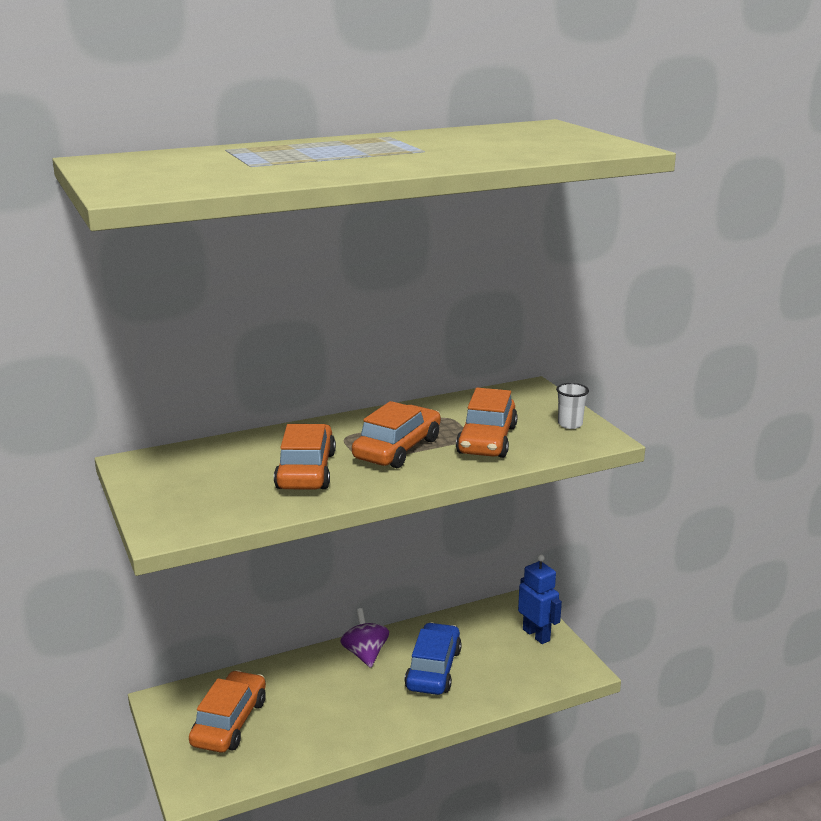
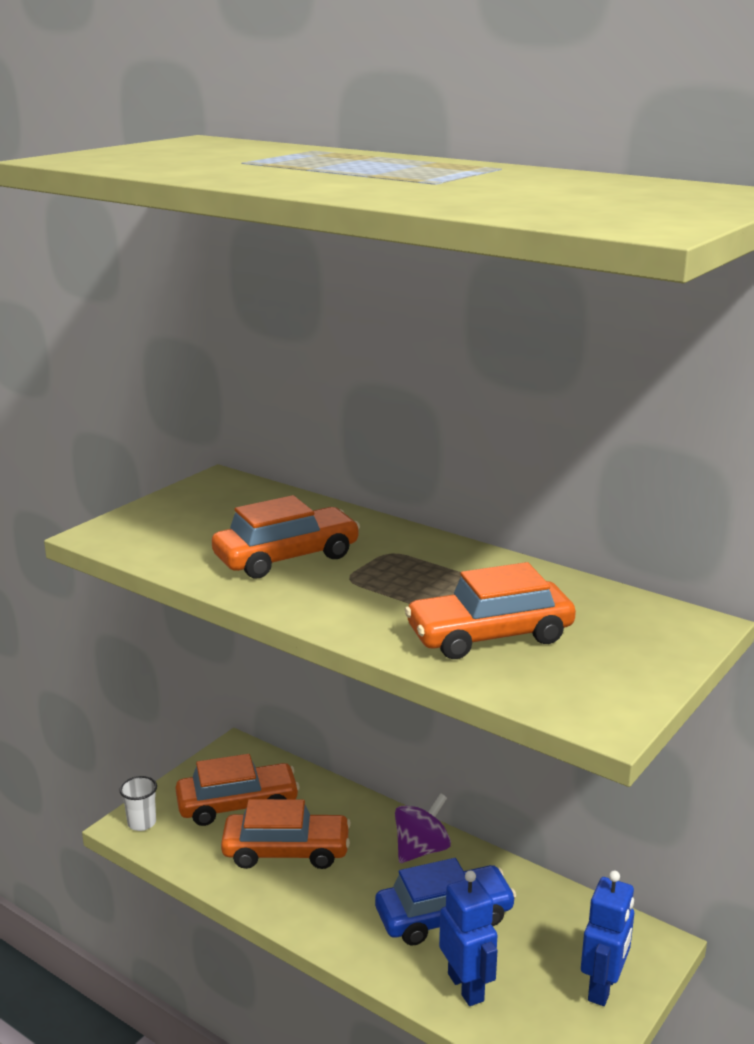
camera: 60 degrees right, 0 degrees up
(397, 449) = (396, 588): orange car -> orange car (286, 851)
(498, 684) = (466, 987): none -> blue robot
(570, 424) = (619, 682): white cup -> white cup (142, 823)

